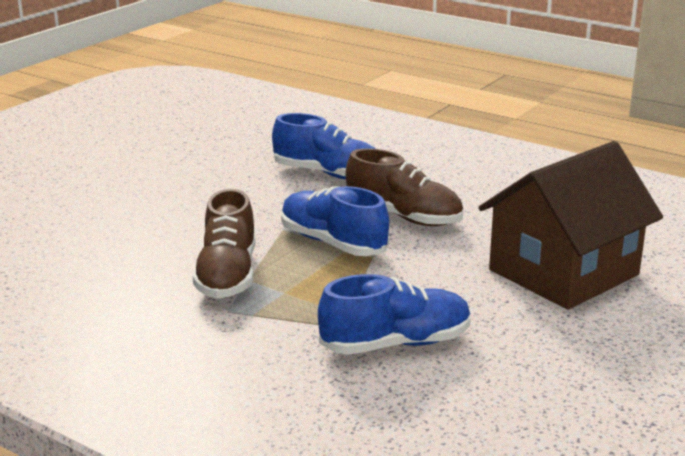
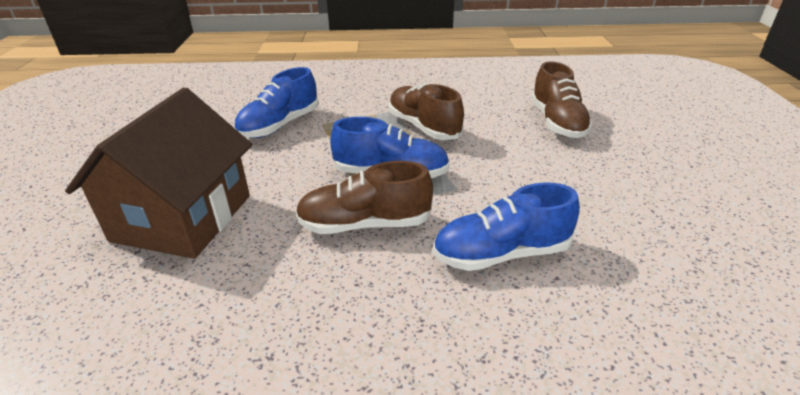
camera: 145 degrees right, 10 degrees up
(87, 229) = (557, 122): none -> brown shoe

